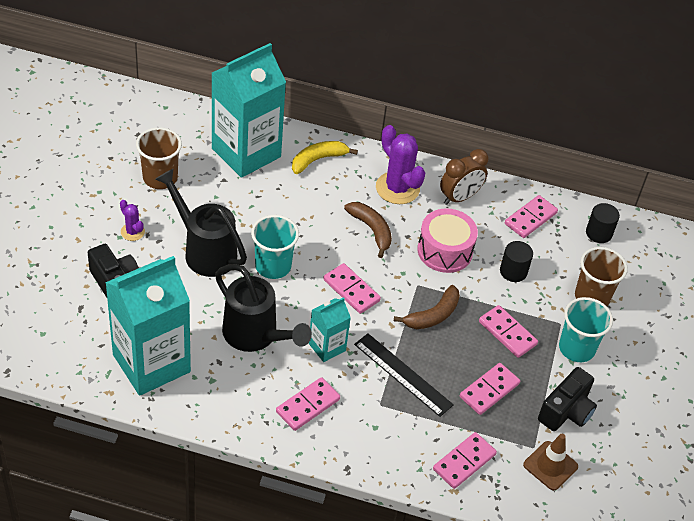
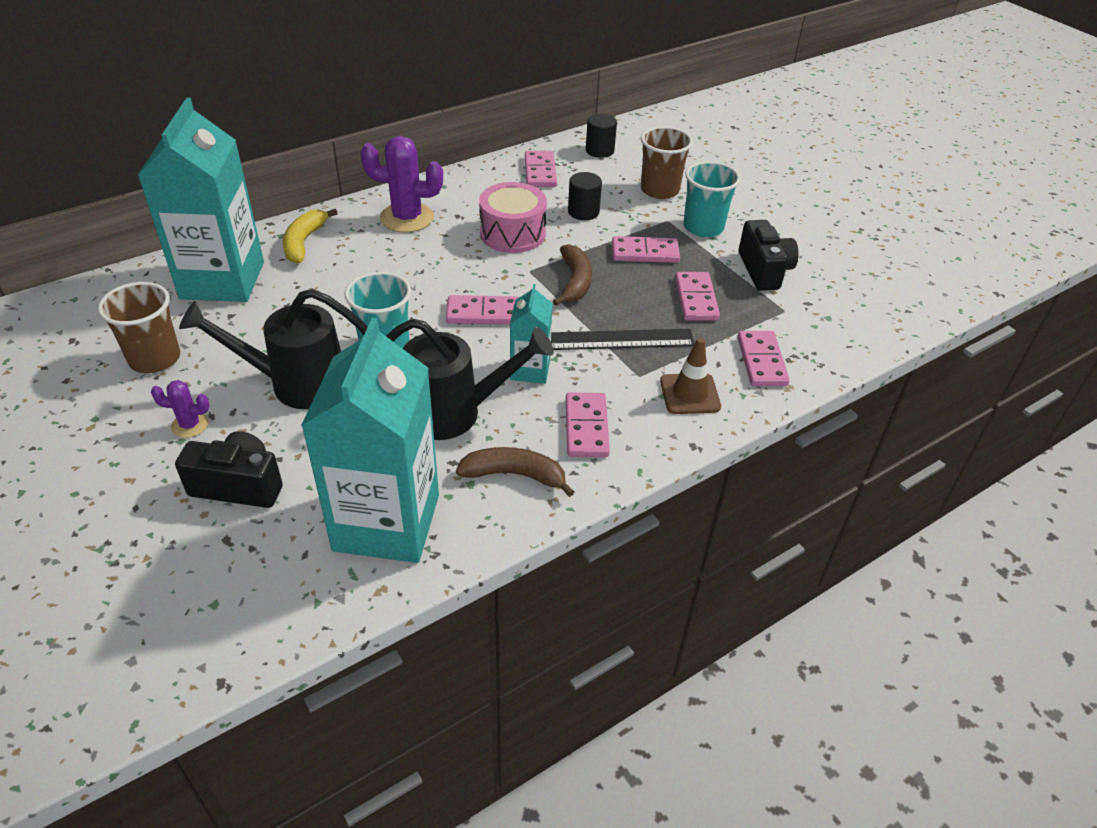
camera: 45 degrees left, 5 degrees down
(371, 230) = (431, 260): brown banana -> brown banana (515, 475)
(459, 197) = (466, 192): brown clock -> none
(550, 466) = (814, 313): brown traffic cone -> brown traffic cone (690, 394)

